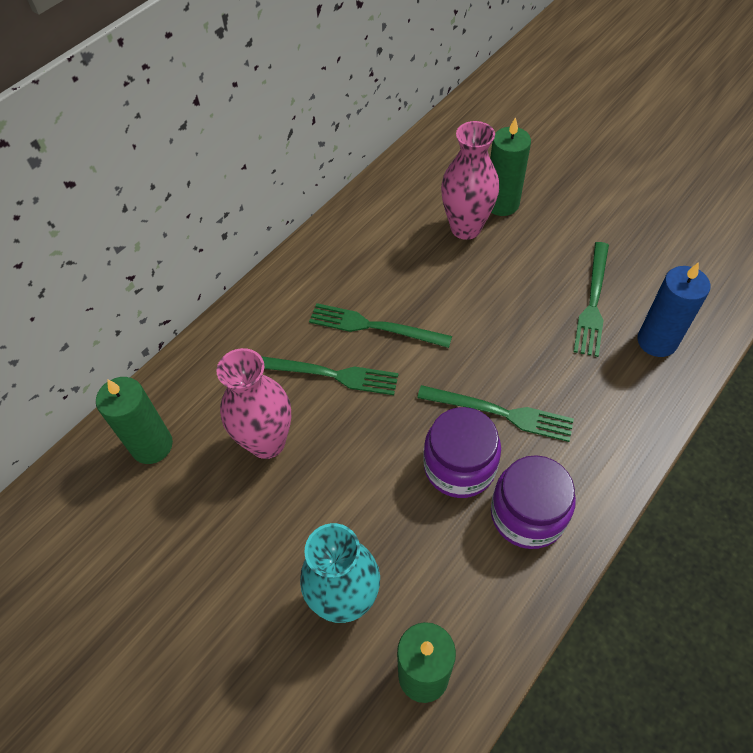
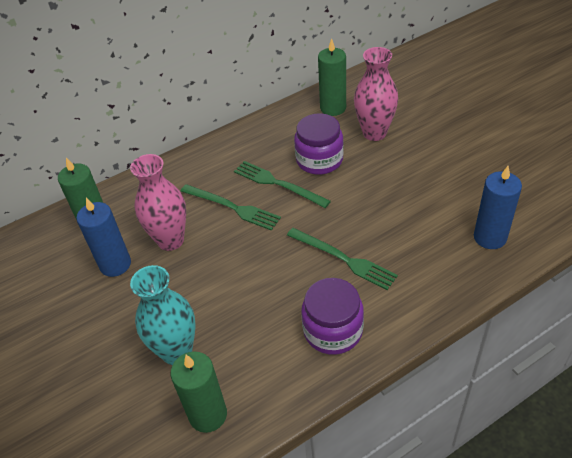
camera: 20 degrees right, 10 degrees down
(206, 497) = (115, 264): none -> blue candle
(459, 466) = (297, 287): purple jar -> purple jar (319, 160)
(501, 204) = (409, 122): green candle -> green candle (333, 108)
(593, 302) = (450, 200): green fork -> none

